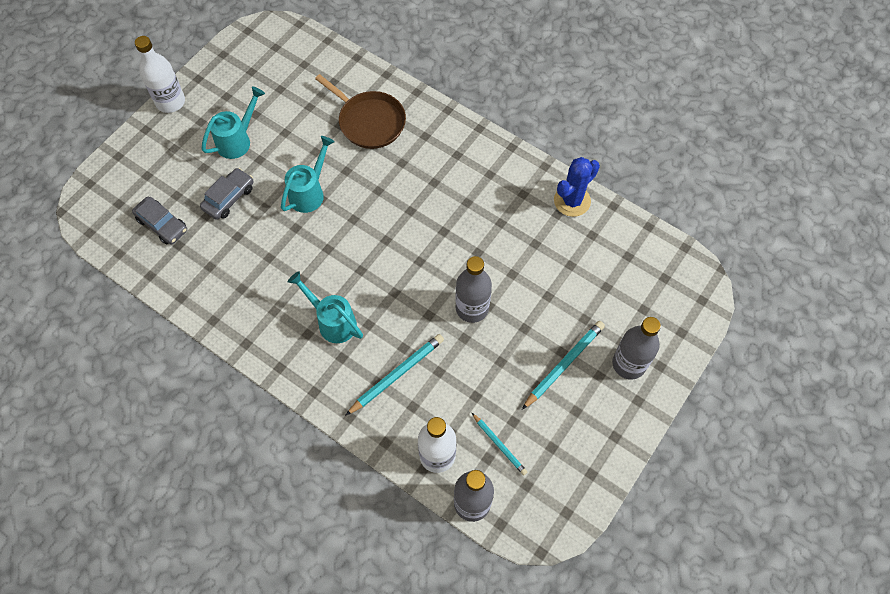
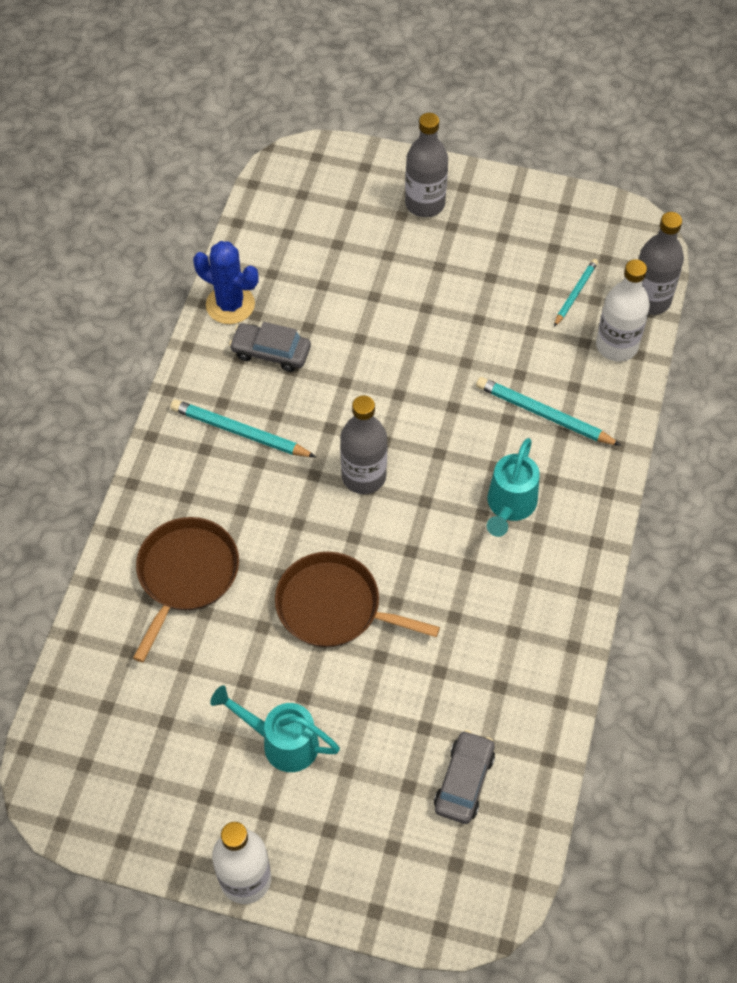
camera: 110 degrees left, 5 degrees down
(229, 198) = (384, 709): grey car -> grey car (271, 352)
(309, 192) = (334, 606): turquoise watering can -> brown pan
(472, 308) = (424, 366): grey bottle -> grey bottle (363, 476)
(564, 364) = (453, 260): turquoise pencil -> turquoise pencil (239, 432)

